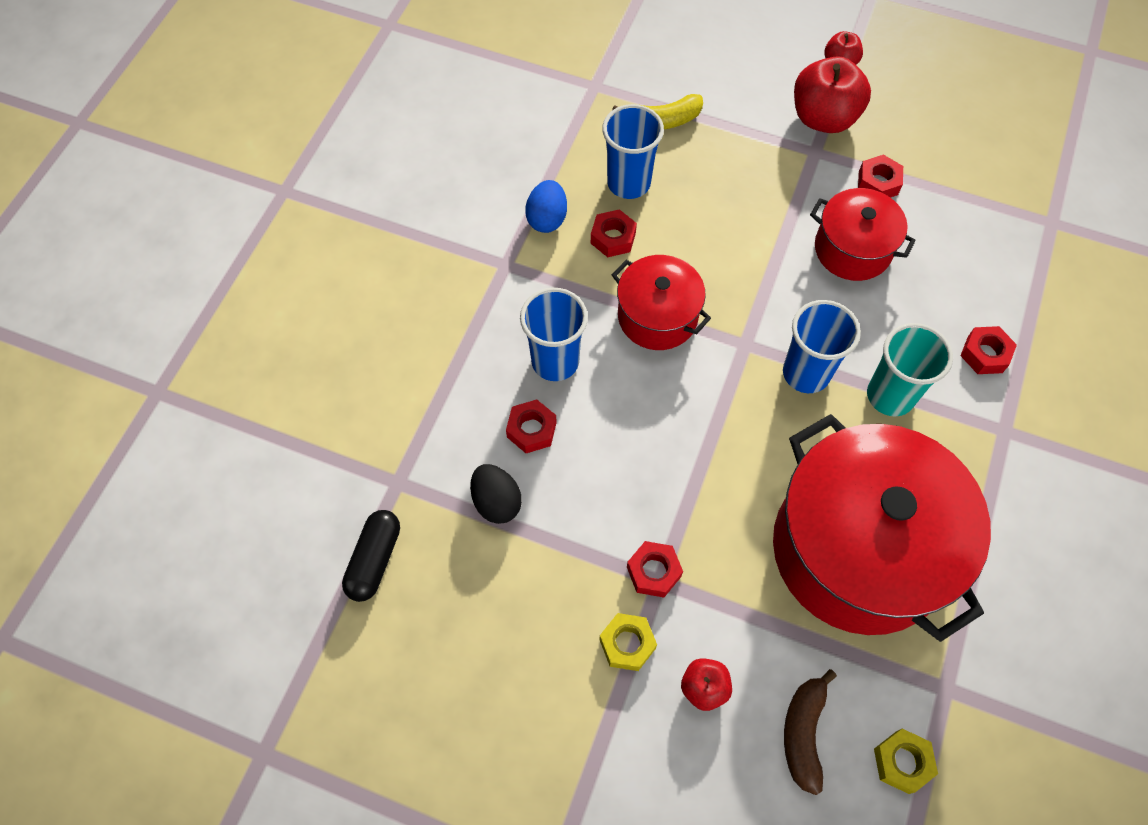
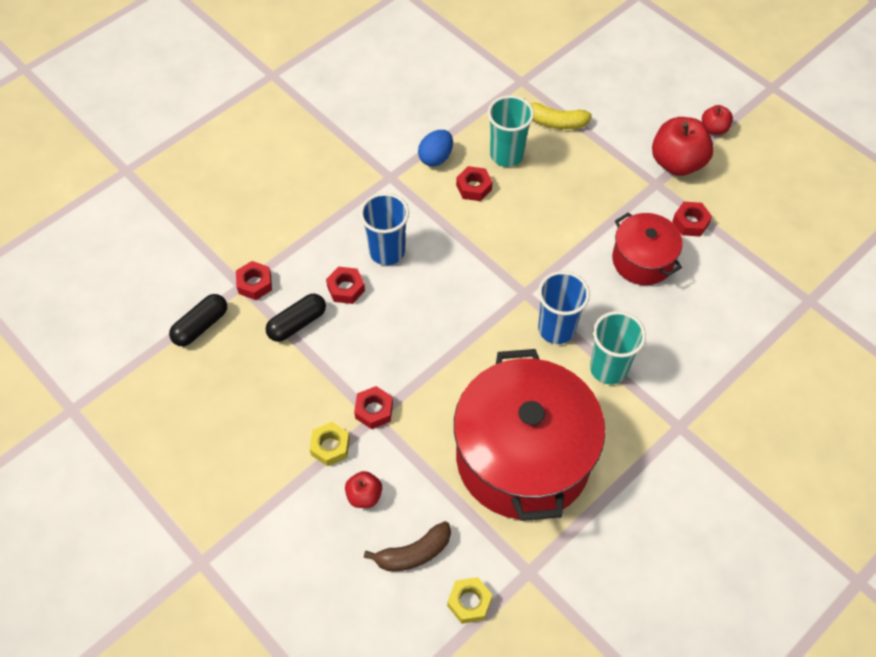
camera: 25 degrees right, 5 degrees down
(496, 502) = (297, 323): black egg -> black capsule
(628, 183) = (506, 155): blue cup -> turquoise cup
(657, 316) = (474, 250): red pot -> none
(803, 732) = (413, 553): brown banana -> brown banana turned 150 degrees counterclockwise
(985, 354) = (697, 369): red nut -> red nut (254, 284)

